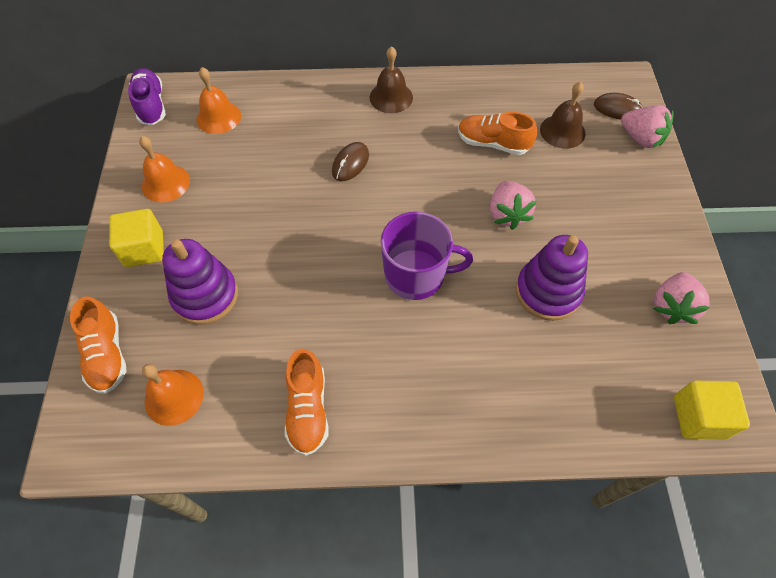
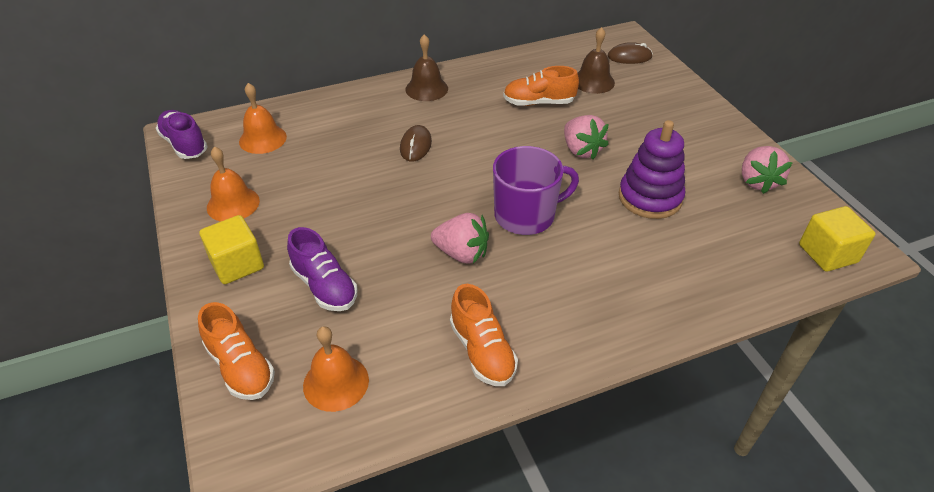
camera: 20 degrees left, 15 degrees down
(205, 295) = (324, 286): purple stacking toy -> purple shoe
(641, 138) = (660, 72): pink strawberry -> pink strawberry (461, 253)

